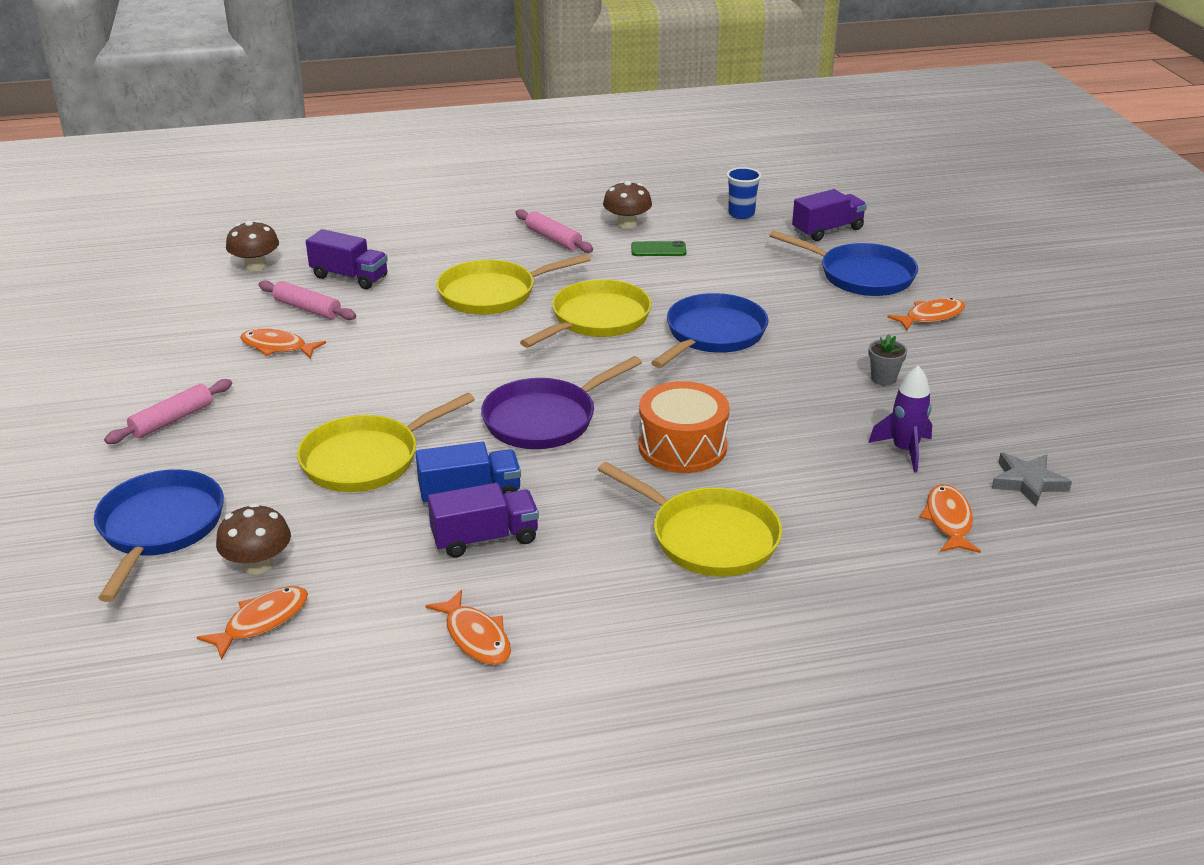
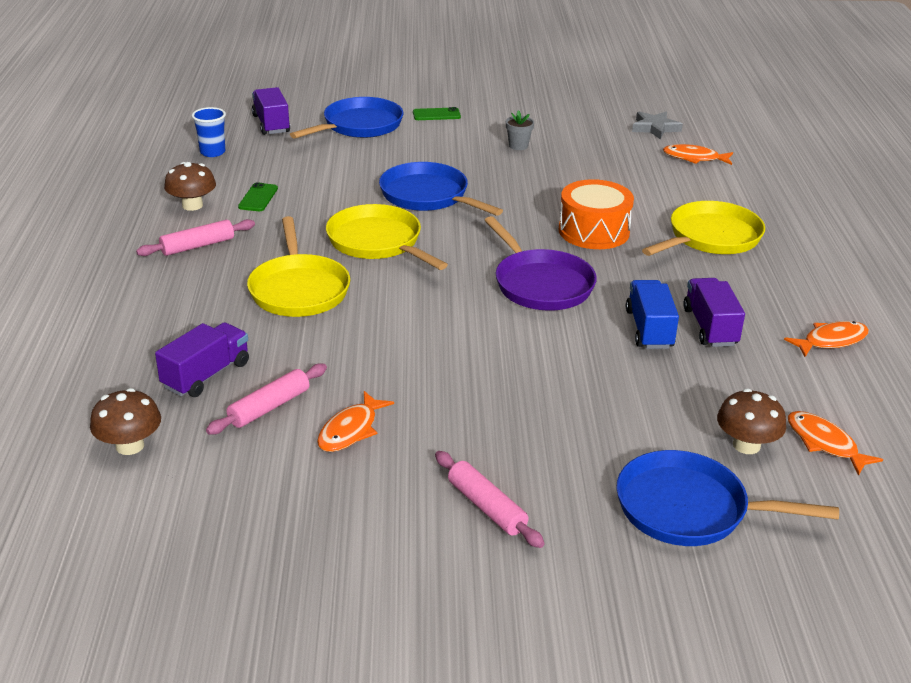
camera: 80 degrees left, 0 degrees up
(367, 459) = (587, 379): yellow pan -> none
(904, 450) = (613, 156): purple rocket -> none
(931, 317) = (436, 115): orange fish -> green phone

